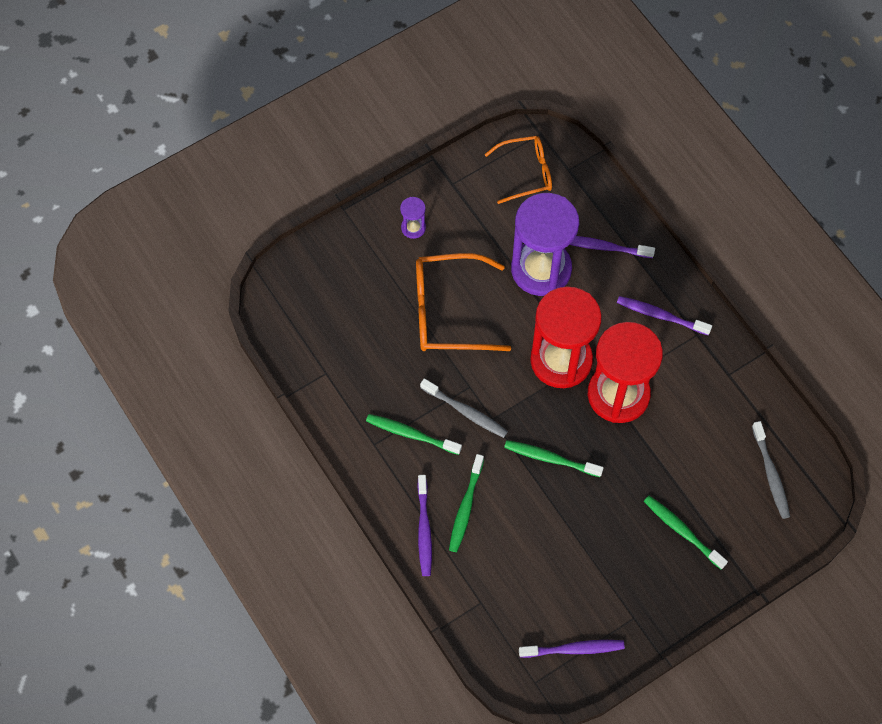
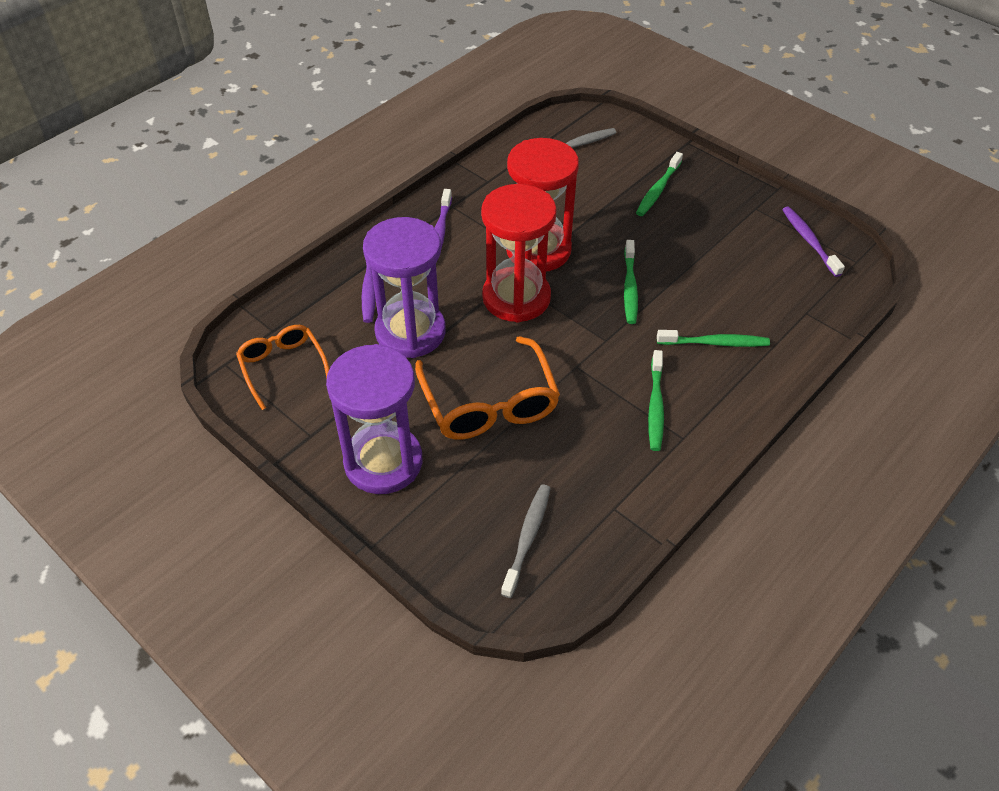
camera: 105 degrees left, 15 degrees down
(413, 228) = (383, 462): purple hourglass -> purple hourglass, size x2.43
(424, 529) = (757, 372): purple toothbrush -> none
(466, 412) = (607, 363): grey toothbrush -> grey toothbrush (527, 538)

